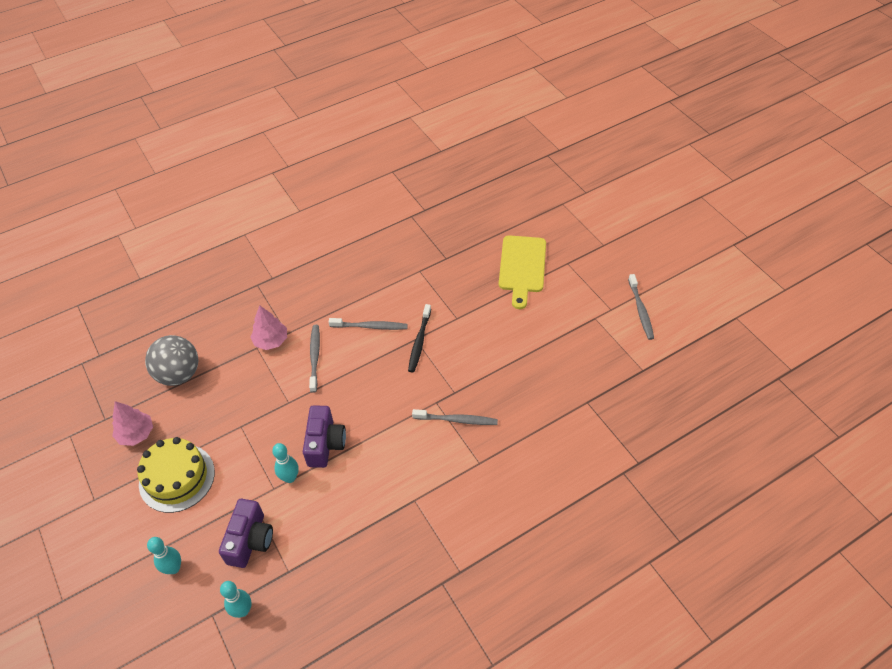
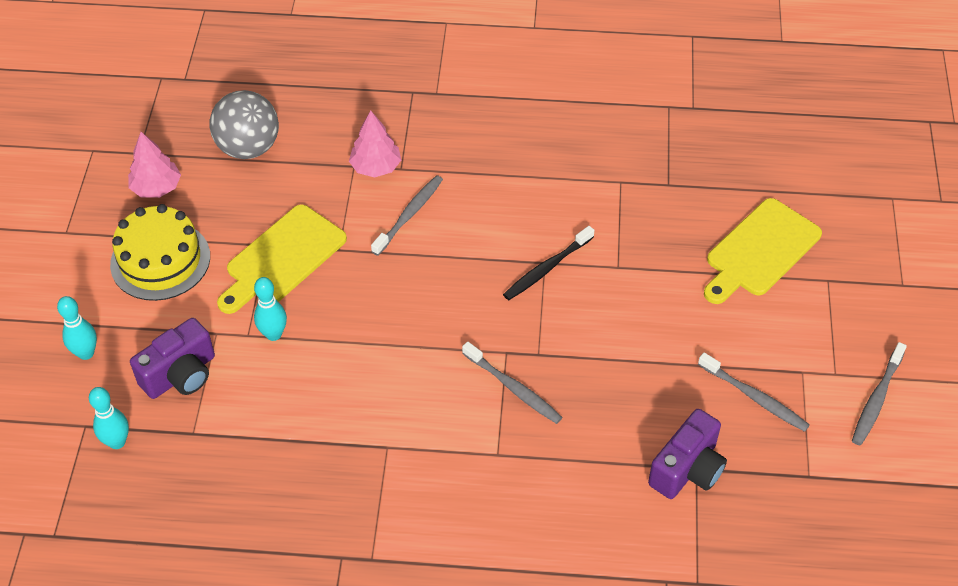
camera: 35 degrees right, 0 degrees up
(257, 428) = (282, 258): none -> yellow cutting board
(325, 444) = (340, 321): purple camera -> purple camera (687, 469)
(370, 326) = (503, 216): grey toothbrush -> grey toothbrush (754, 397)

